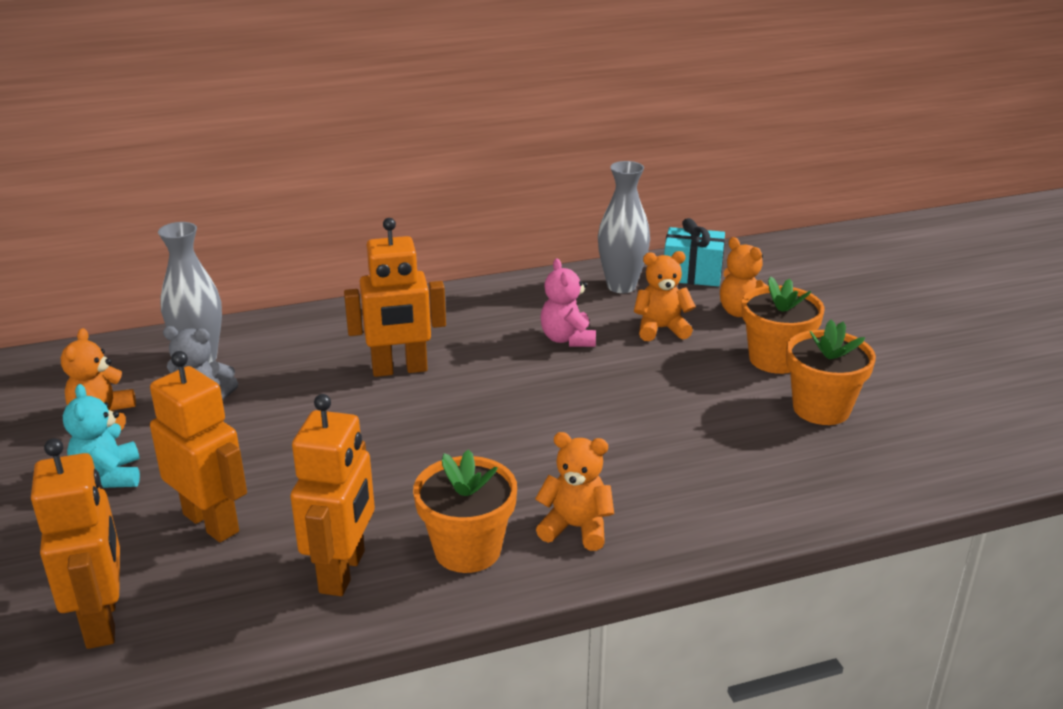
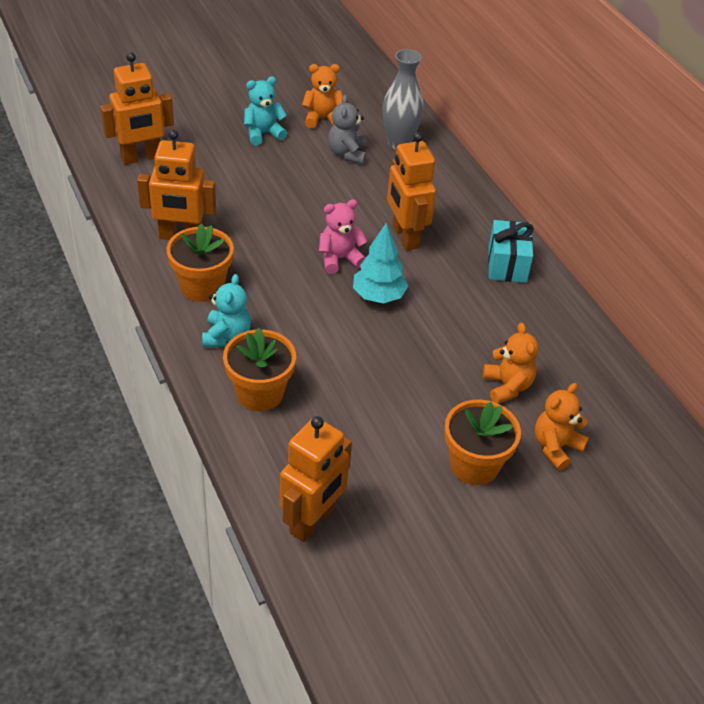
camera: 80 degrees right, 15 degrees up
(211, 522) = (223, 179): orange robot -> orange robot (312, 521)
(509, 398) = (378, 296): none -> turquoise tree
(567, 339) = (473, 326): pink teddy bear -> pink teddy bear (339, 259)
(576, 528) = (226, 336): orange teddy bear -> turquoise teddy bear
(621, 286) = (578, 360): grey vase -> none
(692, 274) = (622, 412): turquoise gift -> turquoise gift (507, 264)
(821, 409) = (398, 490): orange flower pot -> orange flower pot (260, 393)

